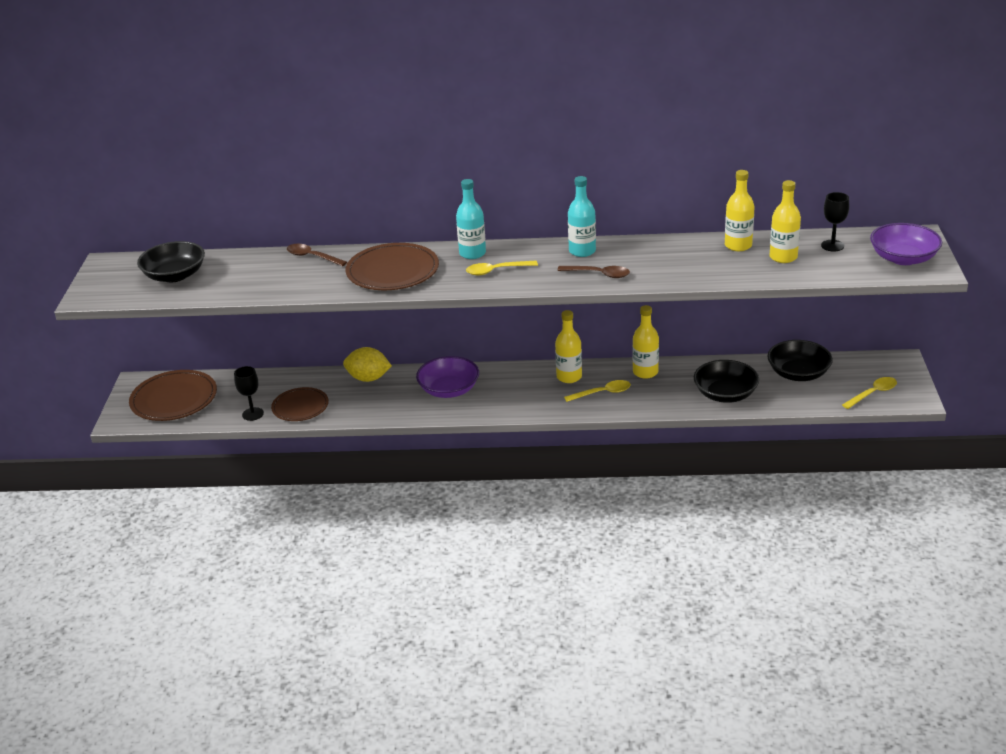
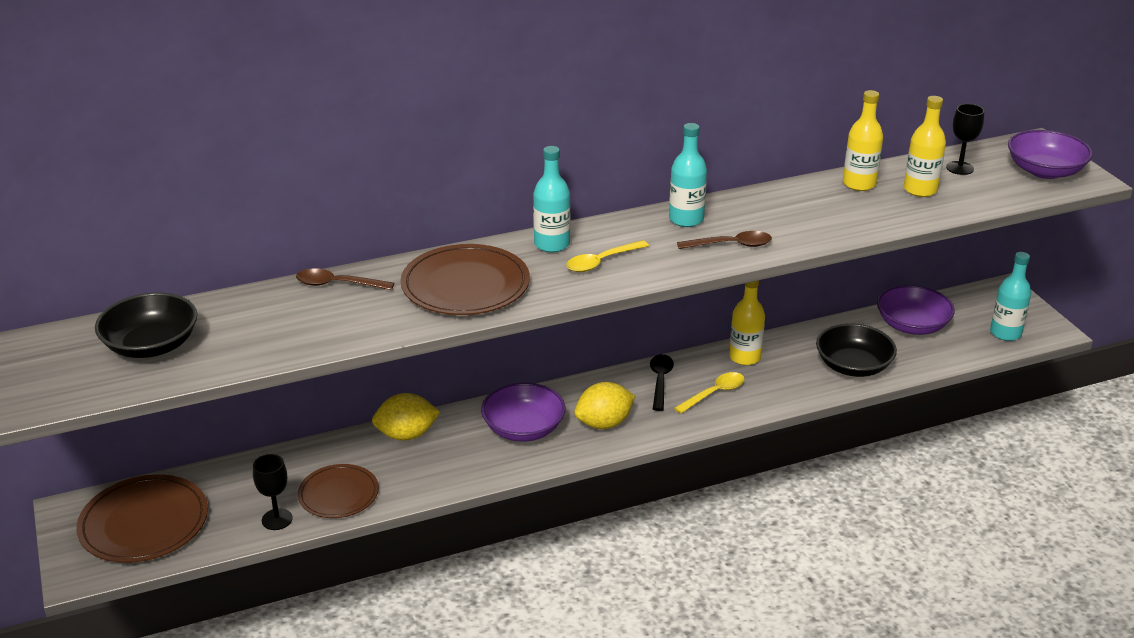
camera: 25 degrees left, 0 degrees up
(507, 398) = (604, 423): none -> yellow lemon
(569, 377) = (660, 381): yellow bottle -> black spoon
(798, 373) = (912, 325): black bowl -> purple bowl
(873, 393) = (1005, 333): yellow spoon -> turquoise bottle

